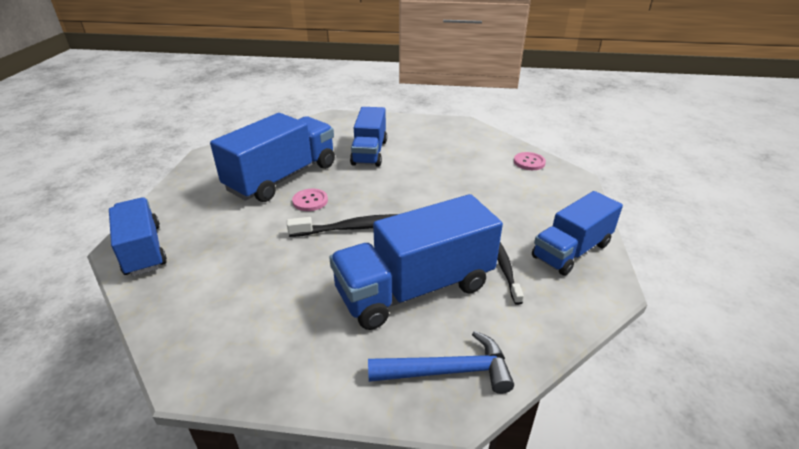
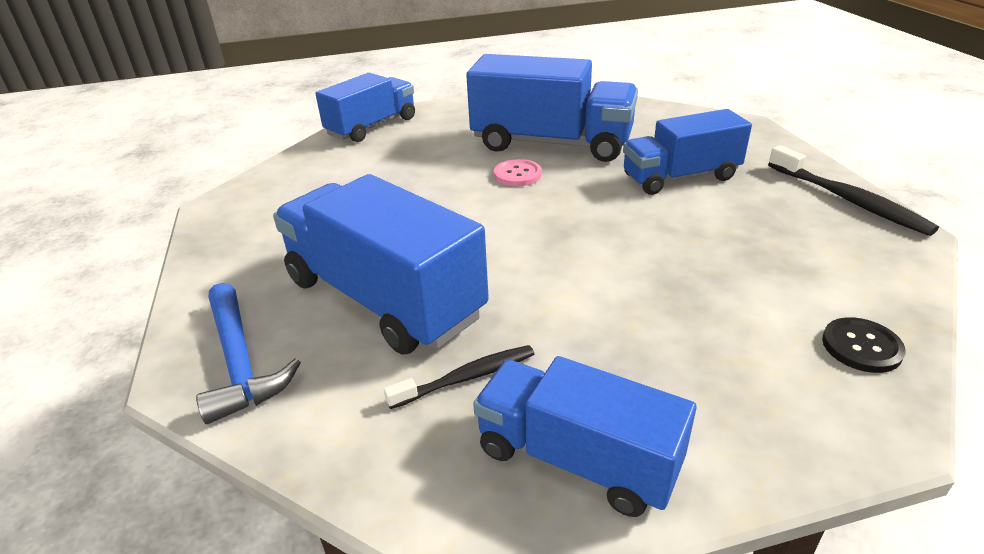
camera: 70 degrees right, 0 degrees up
(355, 228) = (484, 220): black toothbrush -> black toothbrush (848, 200)
(529, 162) = (861, 347): pink button -> black button

